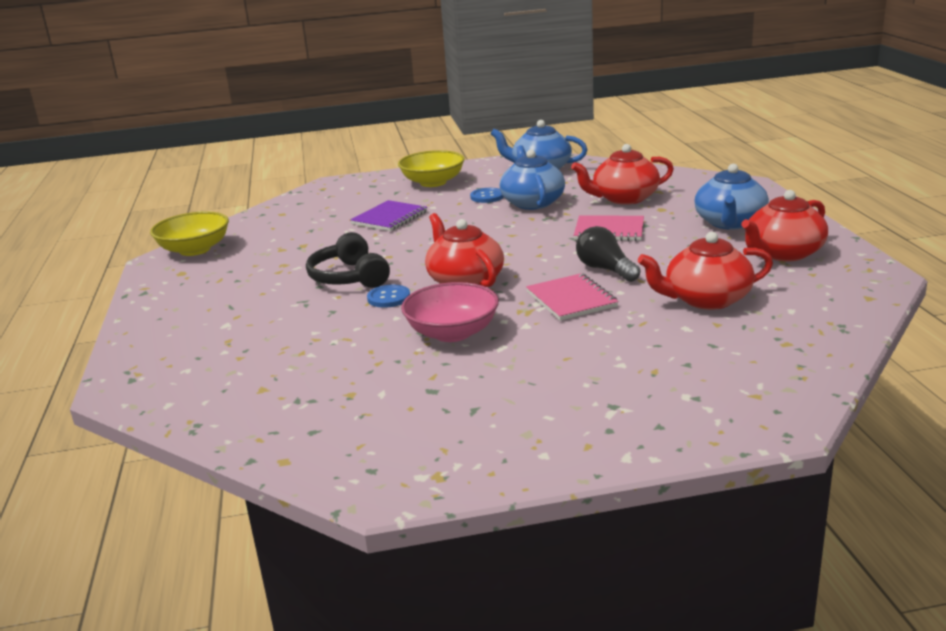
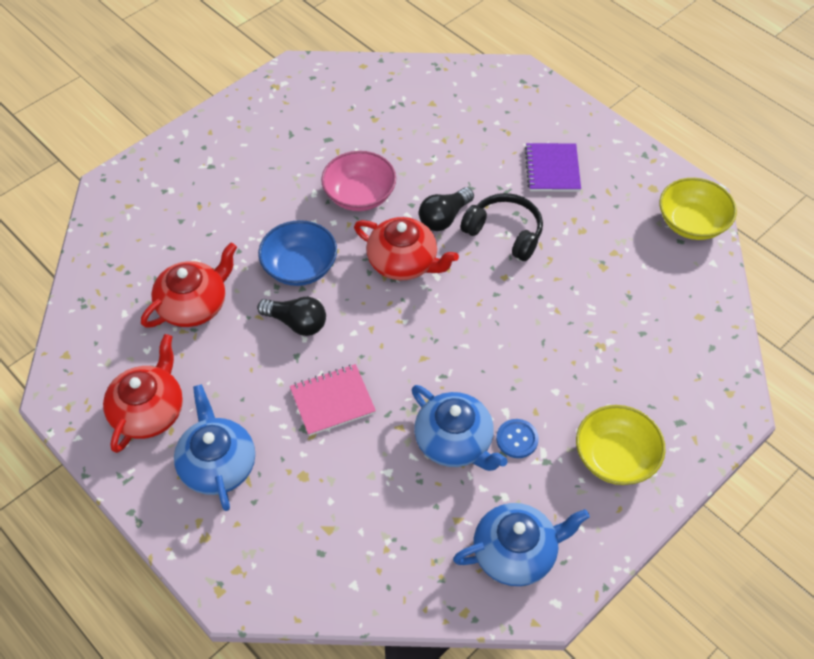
camera: 145 degrees right, 30 degrees up
(388, 298) = (444, 218): blue button -> black light bulb
(389, 218) = (576, 348): purple notebook -> purple notebook (552, 169)
(571, 299) = (300, 267): pink notebook -> blue bowl
(624, 198) = (358, 491): red teapot -> none

